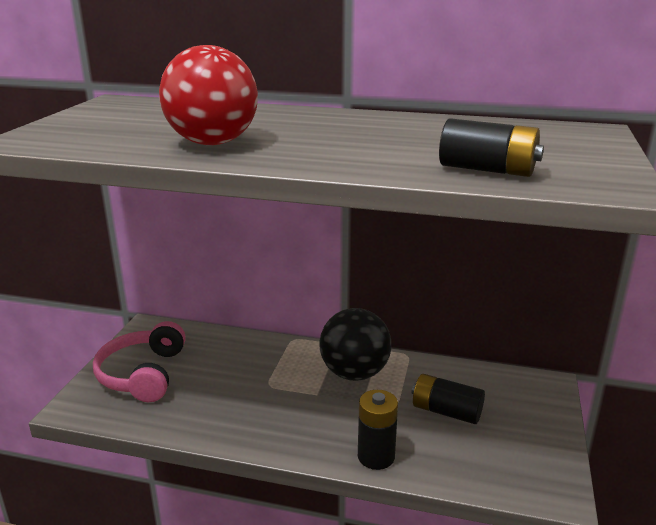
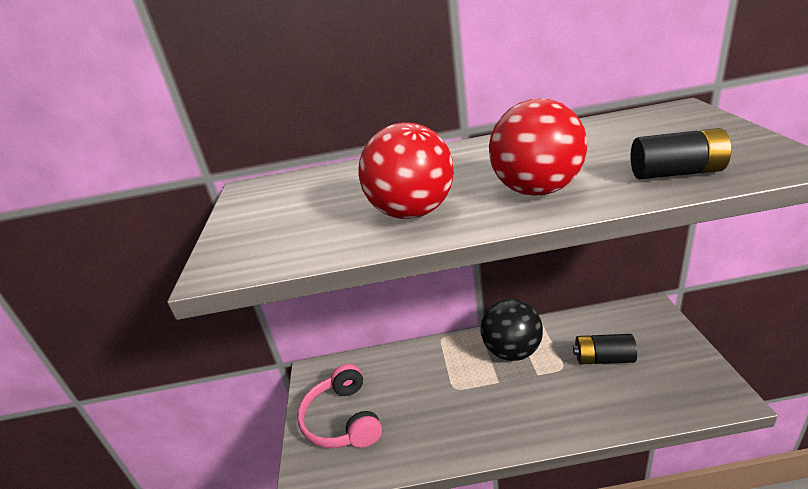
camera: 15 degrees left, 5 degrees up
(340, 153) = (537, 190): none -> red ball
(376, 456) = (585, 420): black battery -> none

